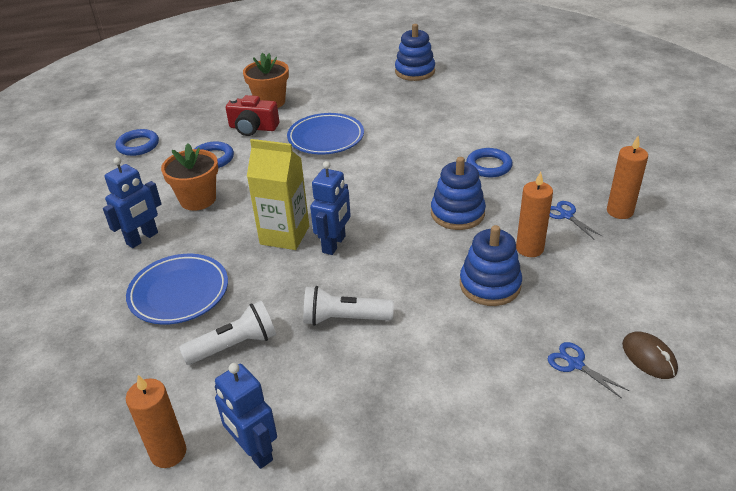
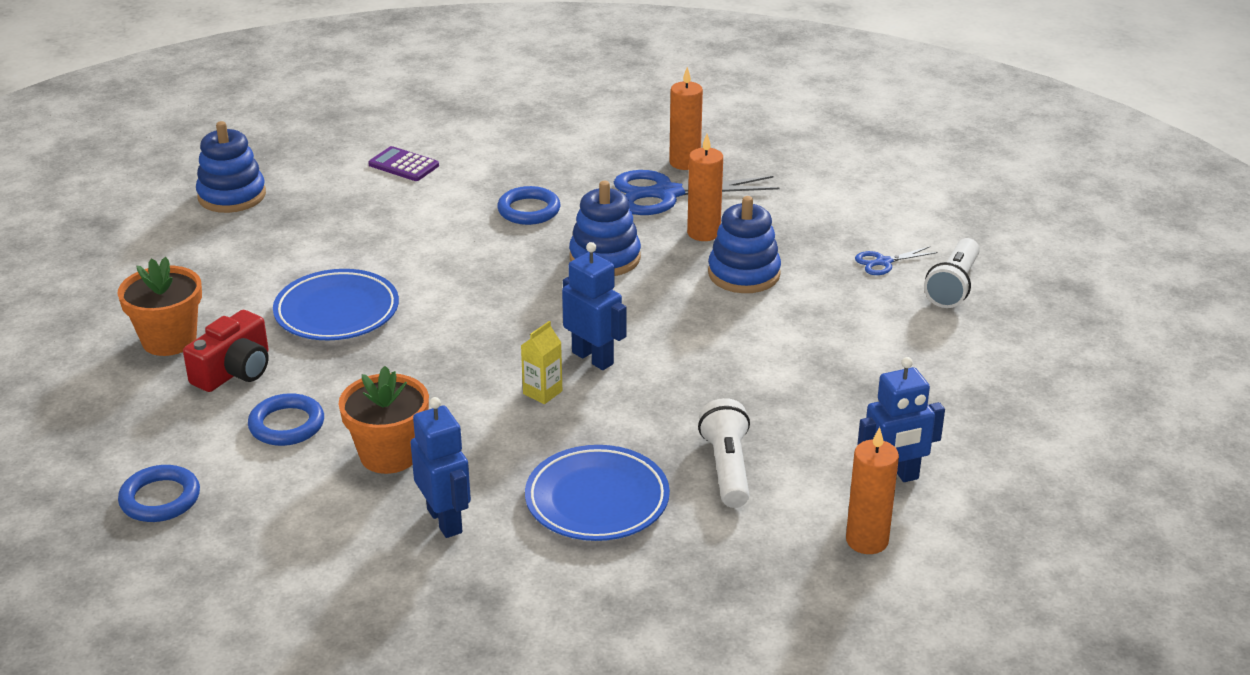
camera: 70 degrees left, 5 degrees down
(284, 235) = (542, 392): yellow carton -> yellow carton, size x0.50
(344, 319) = (733, 380): white flashlight -> white flashlight (953, 286)
(497, 107) = (403, 165): none -> purple calculator
(566, 215) = (665, 194): blue scissors -> blue scissors, size x2.08
(649, 357) = (897, 223): brown mouse -> none

